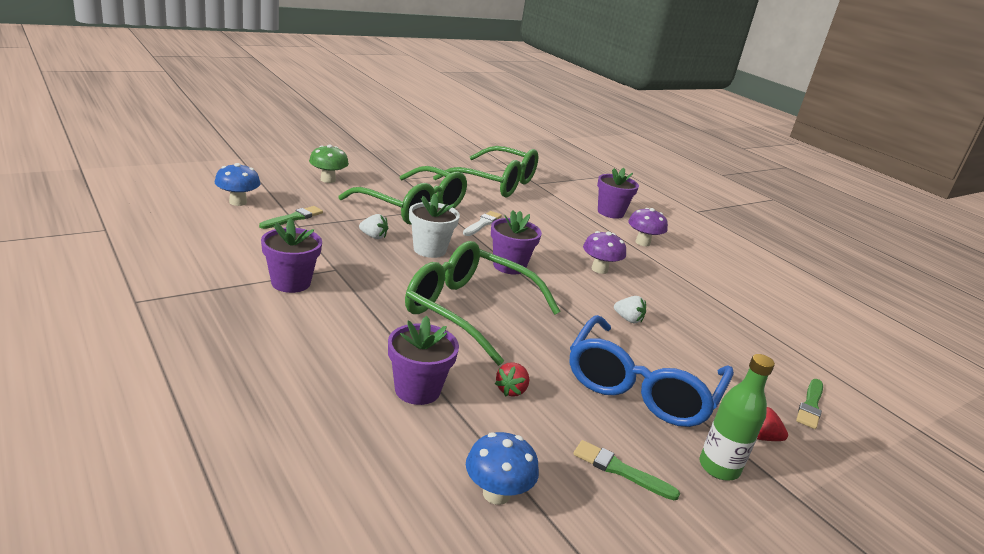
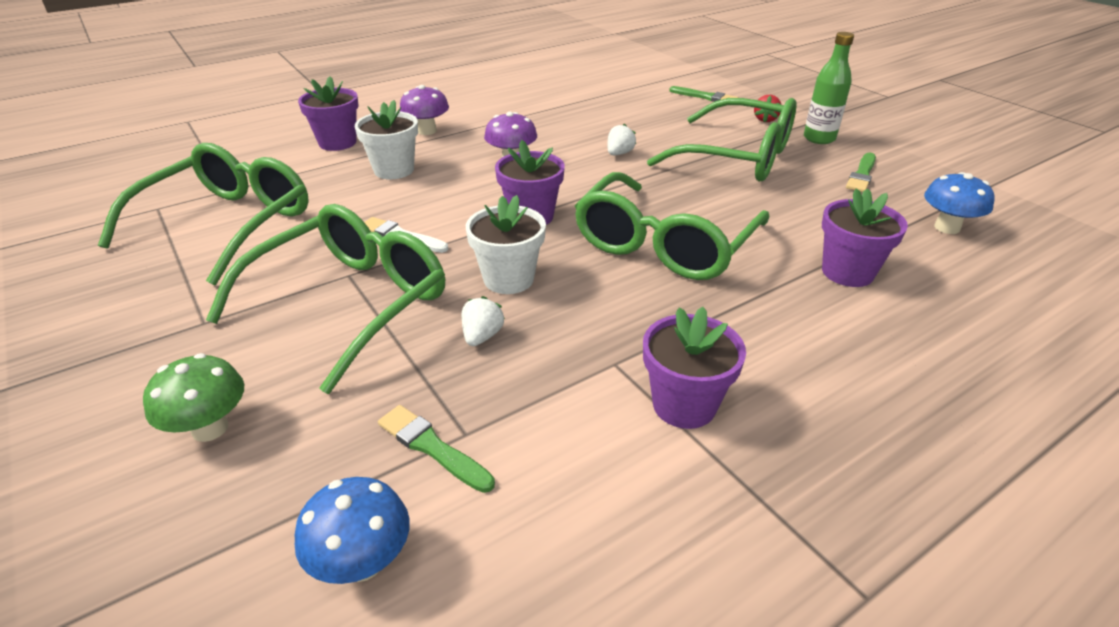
camera: 85 degrees left, 10 degrees up
(511, 390) = (799, 219): red strawberry -> none
(572, 227) = (394, 170): none -> white flower pot
(641, 387) = (738, 157): blue glasses -> green glasses

